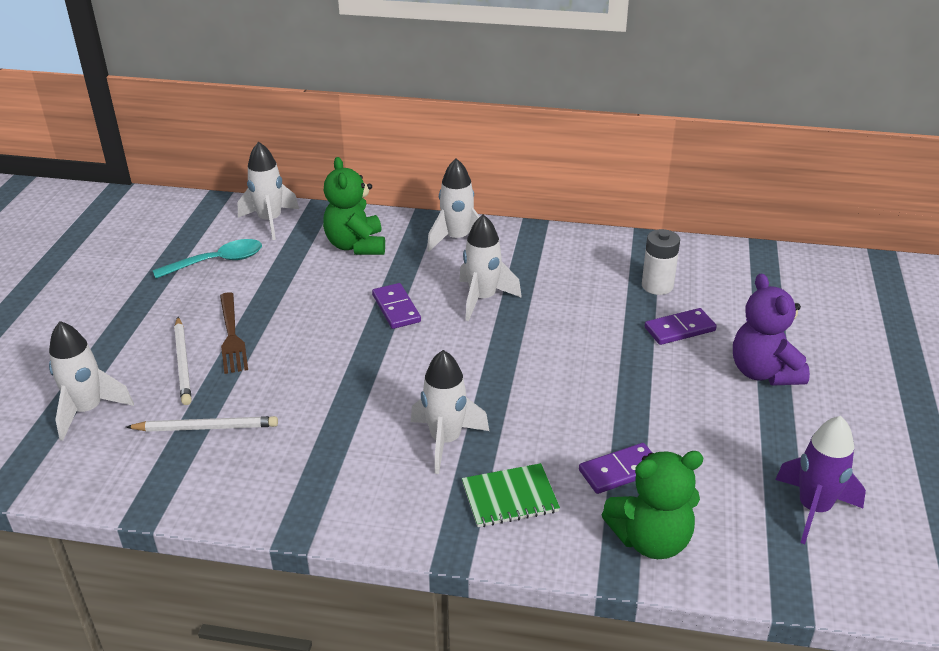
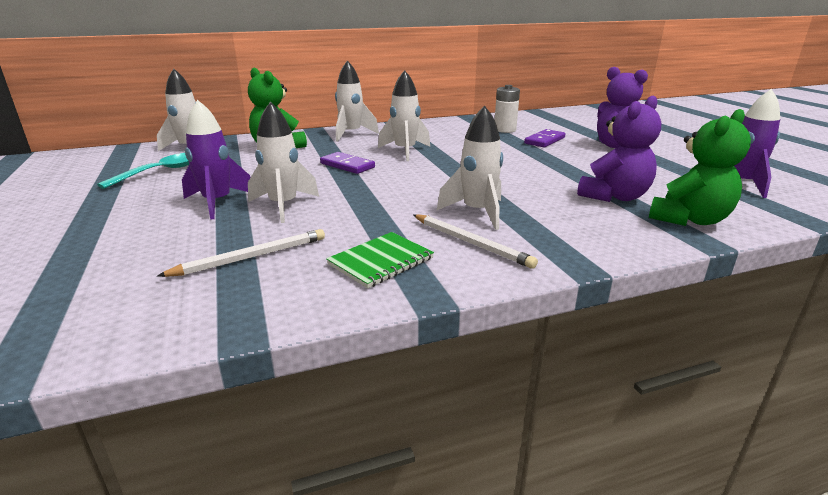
camera: 30 degrees left, 10 degrees down
(88, 410) = (93, 280): white rocket -> white rocket (283, 206)
(183, 363) = (182, 226): white pencil -> white pencil (471, 243)
(231, 336) = (217, 203): brown fork -> purple rocket
(510, 497) = (568, 226): green notebook -> green notebook (381, 261)
(620, 471) = (614, 197): purple domino -> purple teddy bear

